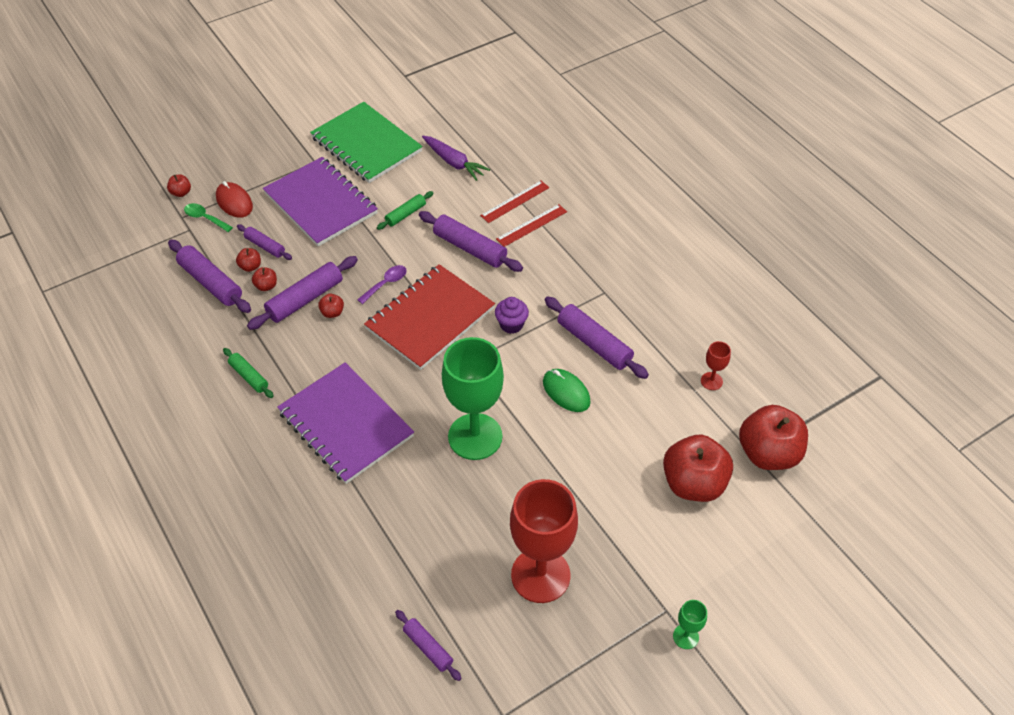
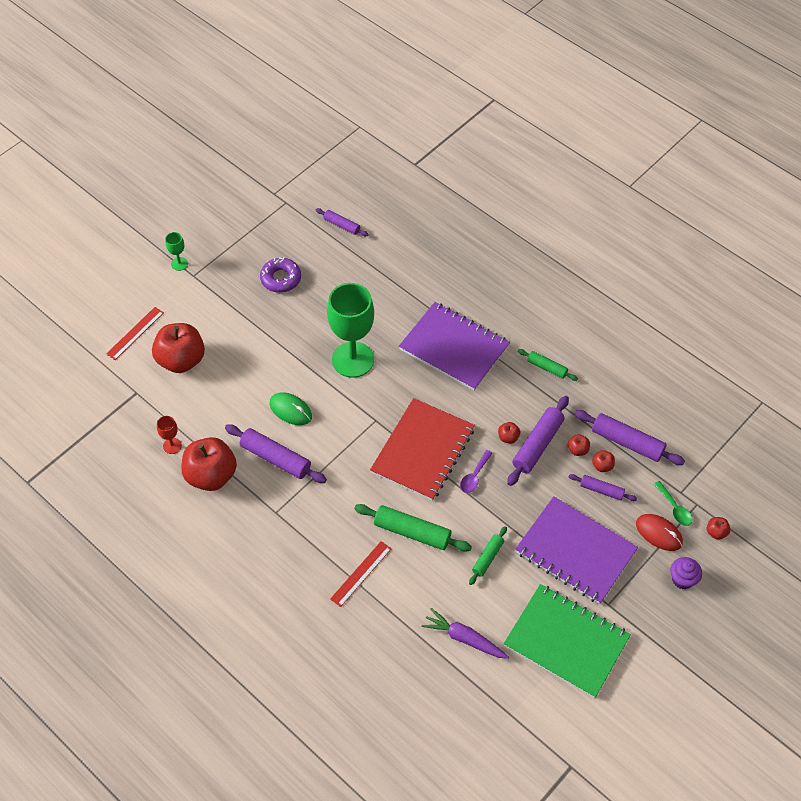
camera: 165 degrees right, 5 degrees up
(205, 218) = (674, 508): green spoon -> green spoon turned 45 degrees clockwise
(470, 248) = (412, 532): purple rolling pin -> green rolling pin
(511, 324) = (351, 460): purple cupcake -> purple cupcake (682, 579)
(515, 201) = (385, 600): red ruler -> red ruler (135, 333)
(540, 575) = (281, 279): red goblet -> purple donut
(768, 453) = (125, 395): red apple -> red apple (211, 475)

